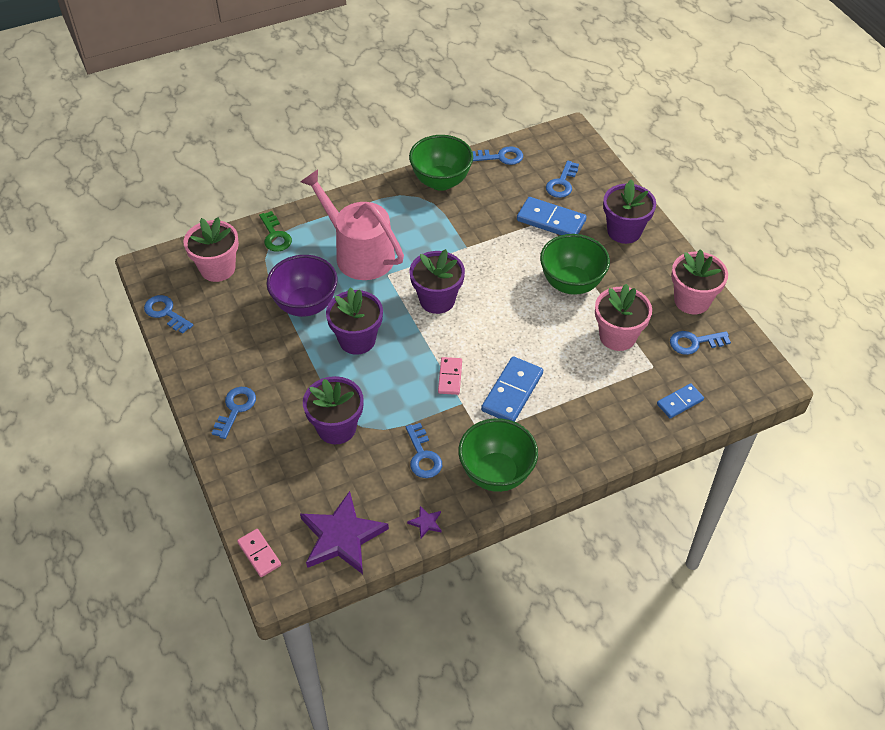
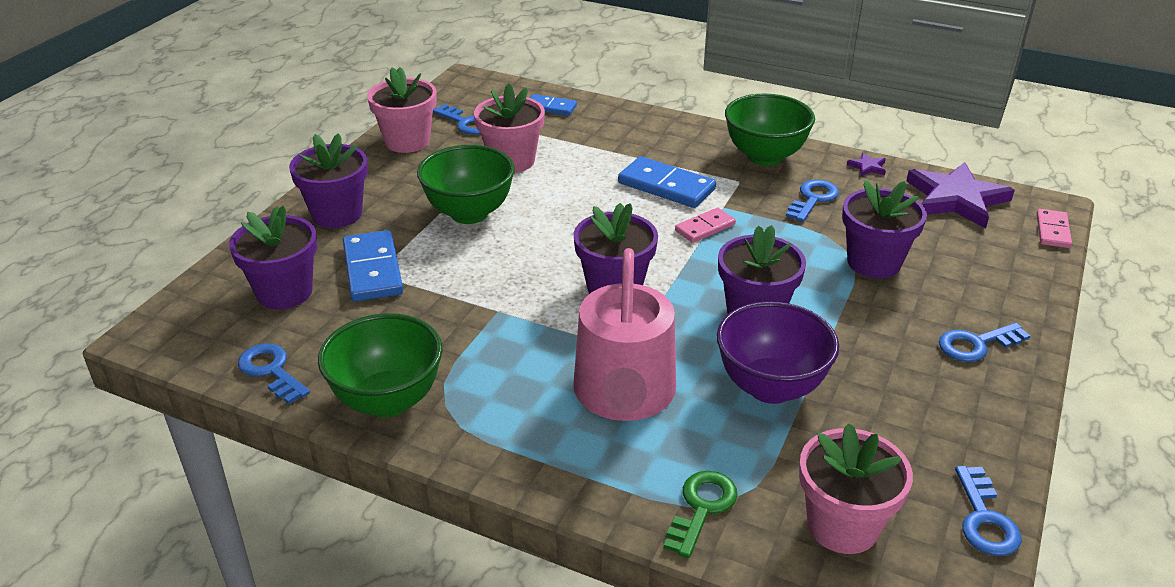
camera: 130 degrees left, 15 degrees down
(512, 392) = (666, 186): blue domino -> blue domino turned 45 degrees clockwise
(562, 183) = (284, 292): blue key -> purple flower pot

